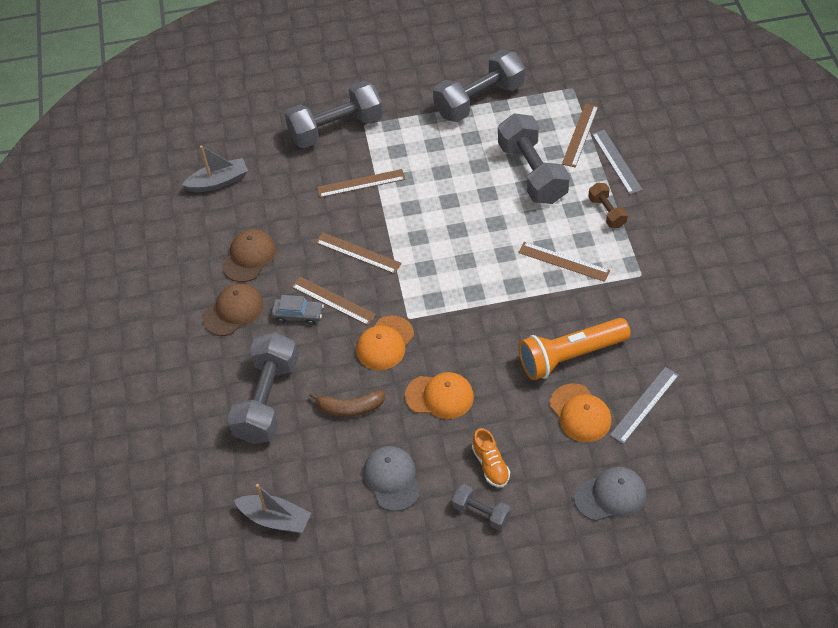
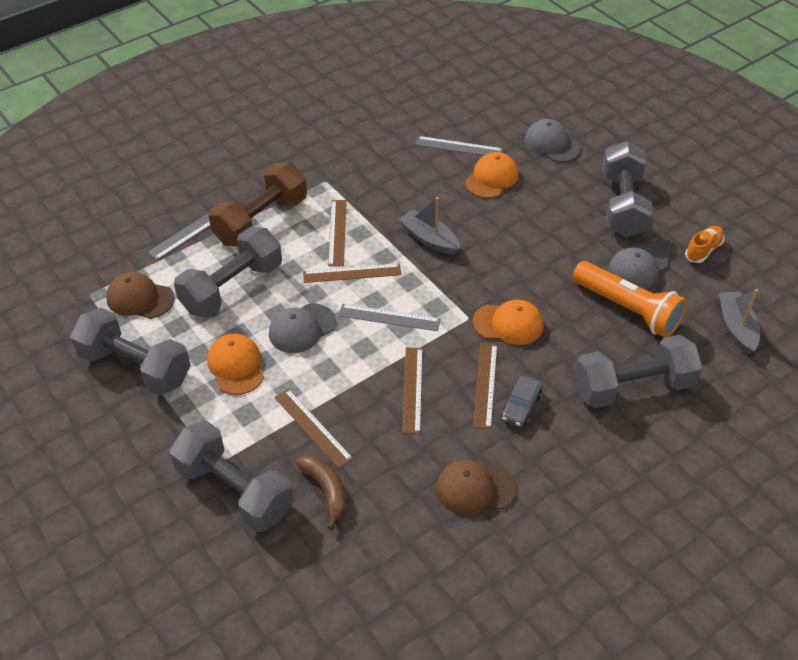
camera: 120 degrees left, 5 degrees down
(218, 182) = (380, 582): grey boat -> grey boat (429, 239)
(233, 311) = (554, 467): brown cap -> brown cap (140, 298)
(298, 315) = (521, 407): grey car -> grey car turned 135 degrees counterclockwise
(350, 408) = (593, 321): brown banana -> brown banana (326, 491)
(440, 264) = (389, 317): none -> grey ruler
(440, 396) = (537, 265): orange cap -> orange cap (236, 366)
(461, 204) = (302, 328): none -> grey cap
(481, 513) = (622, 205): grey dumbbell -> grey dumbbell, size x2.02
(490, 465) = (577, 213): orange shoe -> orange shoe (703, 250)
(570, 356) = (440, 199): orange flashlight -> orange flashlight (628, 309)
(580, 135) = (161, 268): brown ruler -> brown ruler (352, 273)
(607, 212) = (261, 221): brown dumbbell -> brown dumbbell, size x2.02

